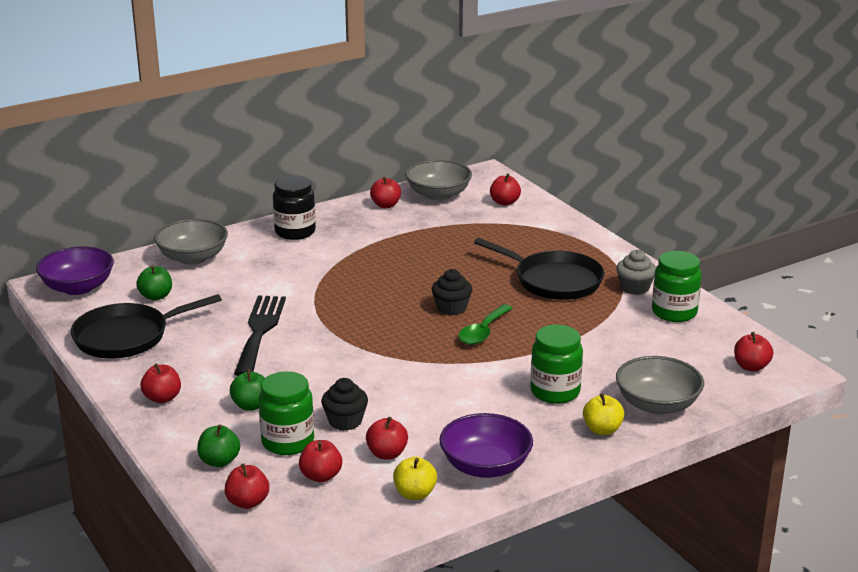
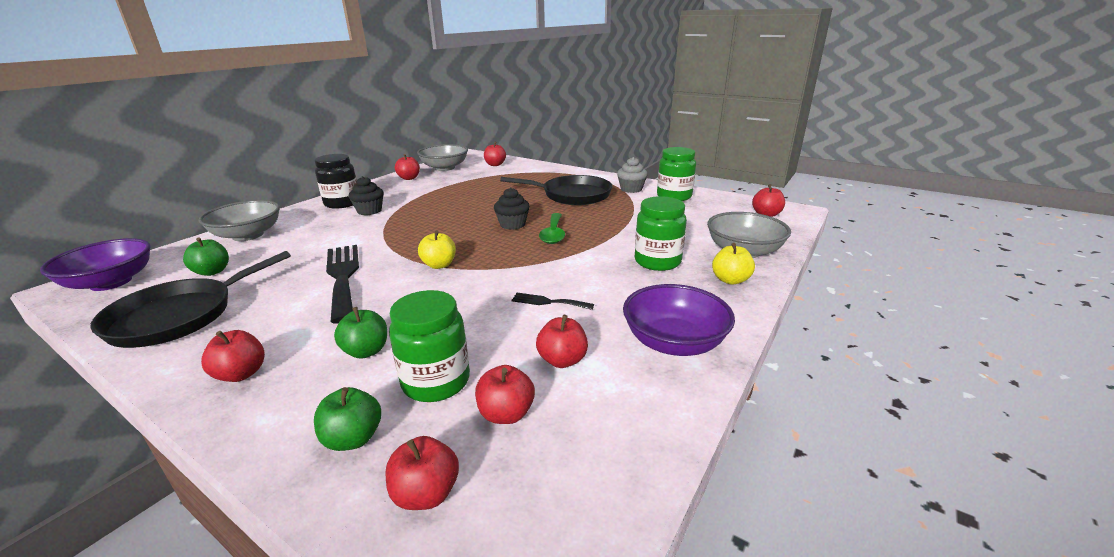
camera: 25 degrees left, 0 degrees up
(345, 421) = (488, 338): black cupcake -> black cupcake (369, 211)
(415, 494) = (635, 398): yellow apple -> yellow apple (439, 265)
(416, 404) = (548, 302): none -> black fork

